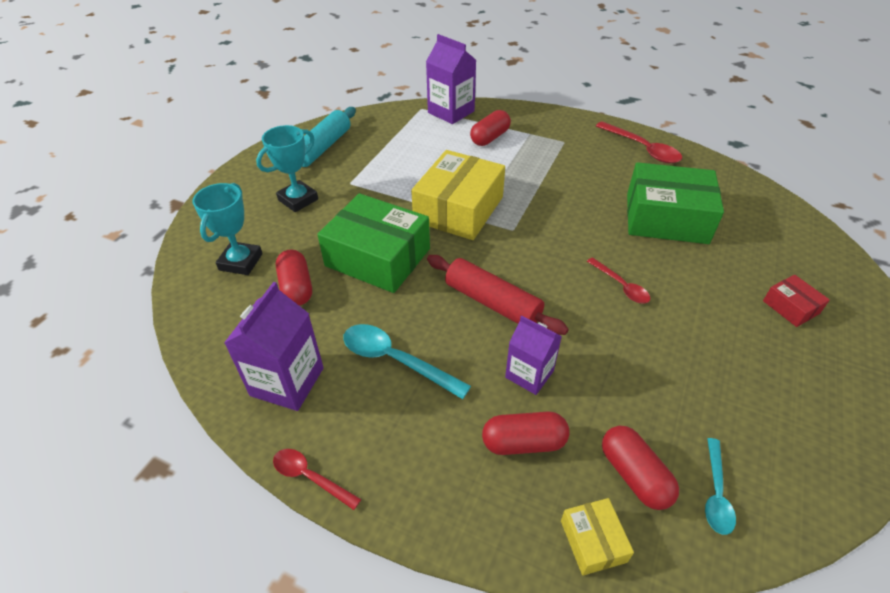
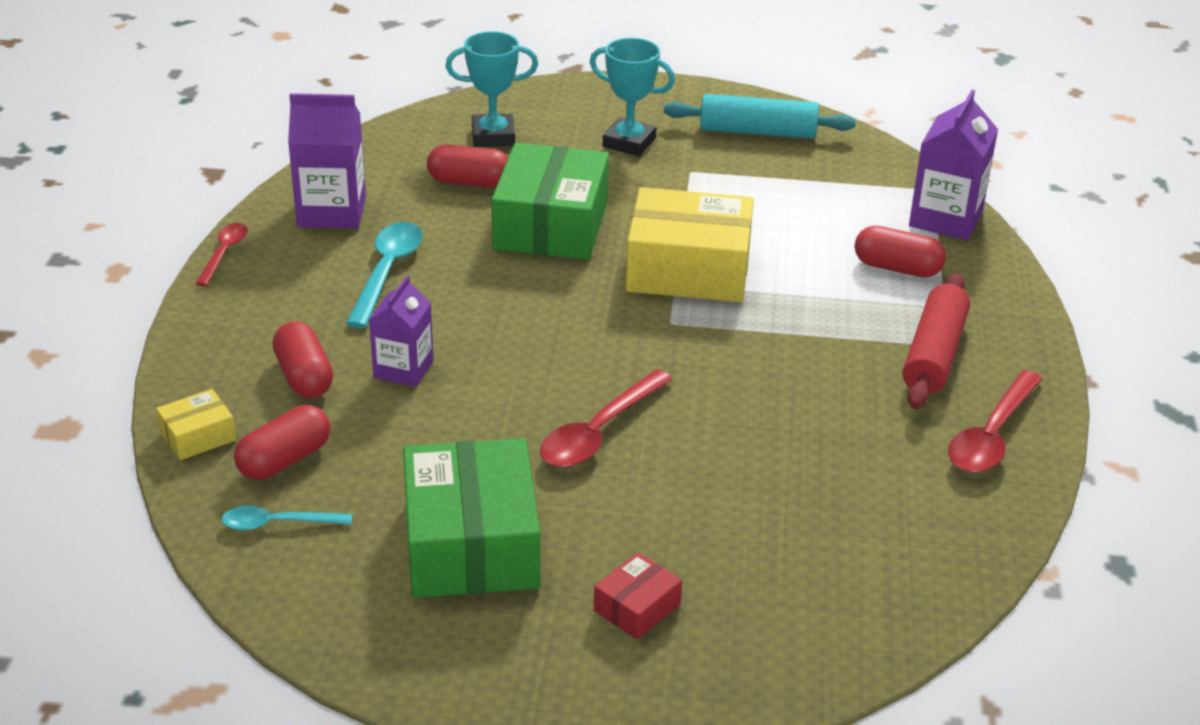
camera: 70 degrees right, 10 degrees down
(296, 287) = (469, 182): red capsule -> red capsule turned 45 degrees clockwise
(492, 303) = (511, 325): red rolling pin -> red rolling pin (934, 355)
(621, 286) = (599, 432): red spoon -> red spoon, size x1.62
(666, 218) = (792, 471): green box -> green box (471, 543)

